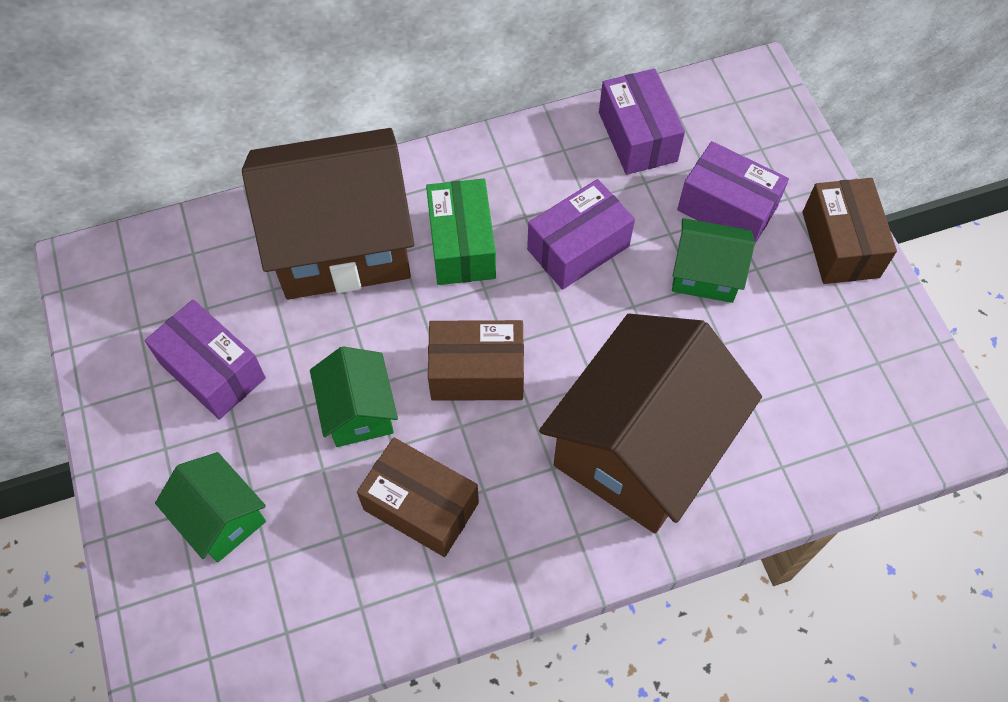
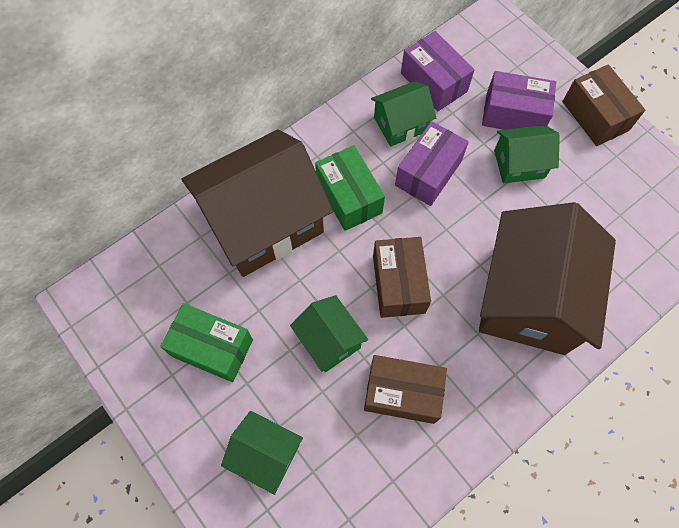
camera: 20 degrees left, 5 degrees up
(213, 371) = (212, 348): purple box -> green box
(477, 372) = (398, 284): brown box -> brown box turned 75 degrees counterclockwise
(569, 176) = (400, 124): none -> green house

